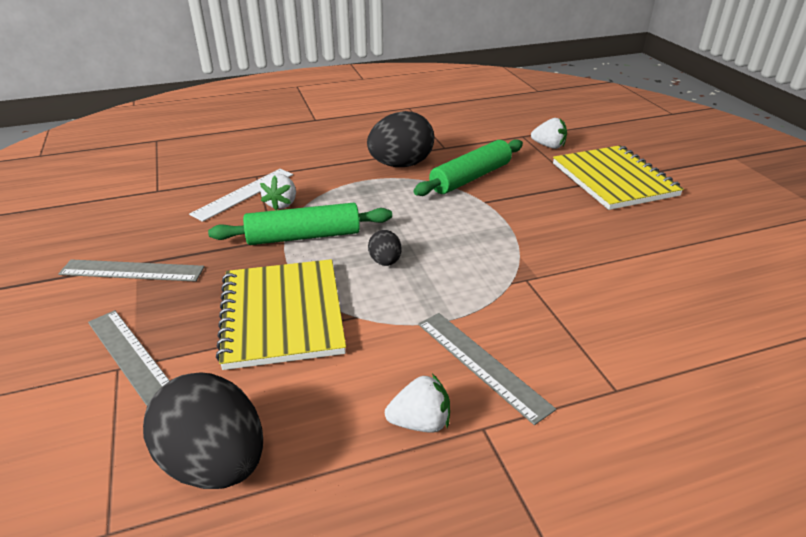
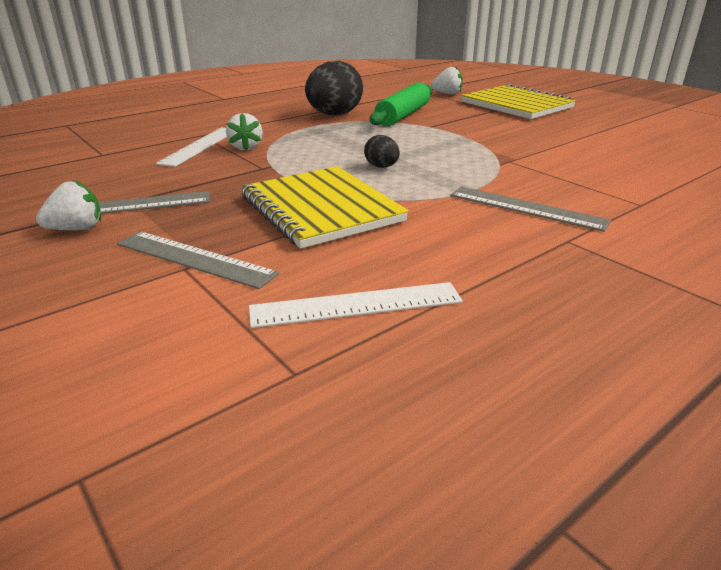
camera: 20 degrees left, 5 degrees down
(215, 462) = (356, 305): black egg -> white ruler
(304, 236) = (289, 162): green rolling pin -> none
(420, 422) = (514, 246): white strawberry -> white strawberry (77, 229)

